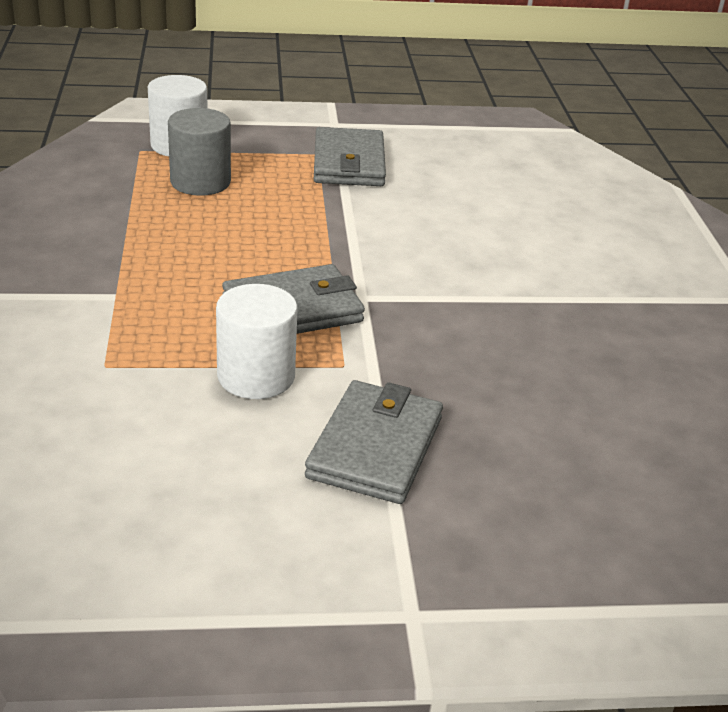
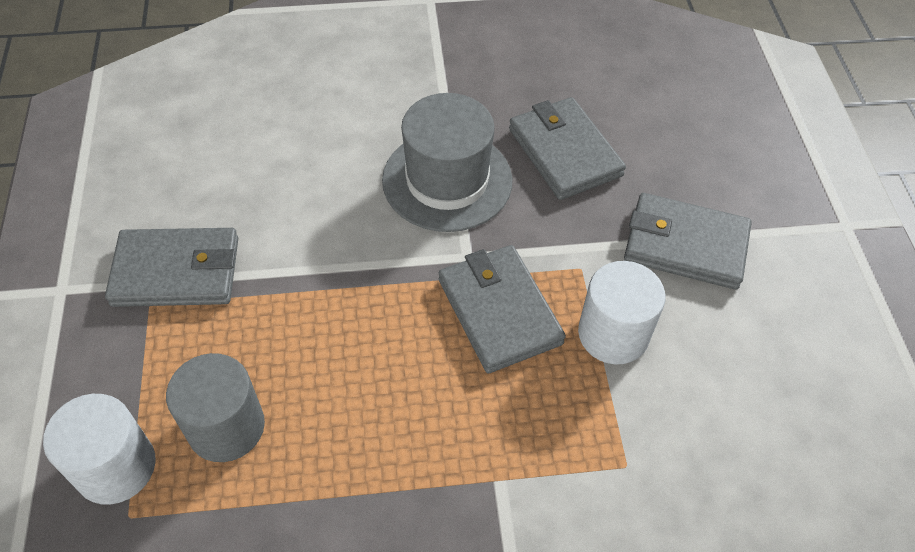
camera: 90 degrees left, 20 degrees up
(462, 292) = (447, 180): none -> grey hat
(515, 372) = (564, 152): none -> grey wallet

